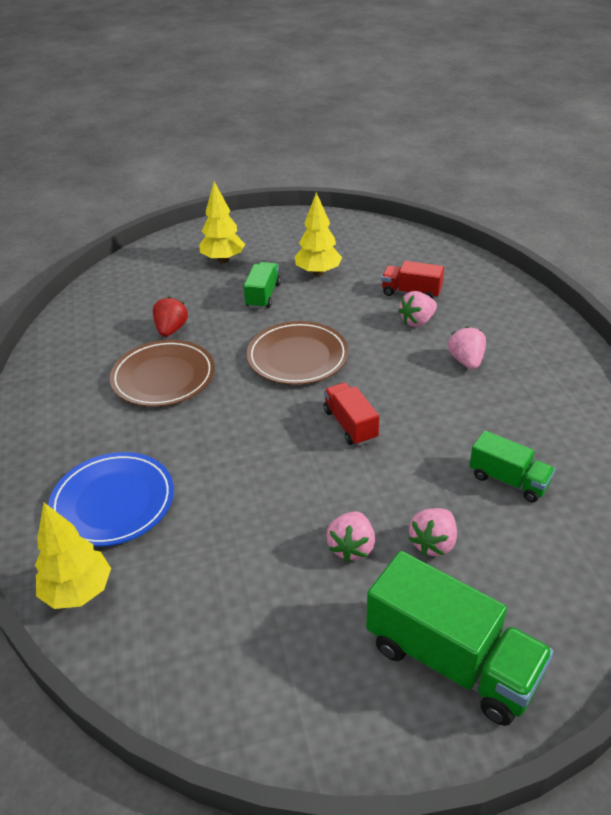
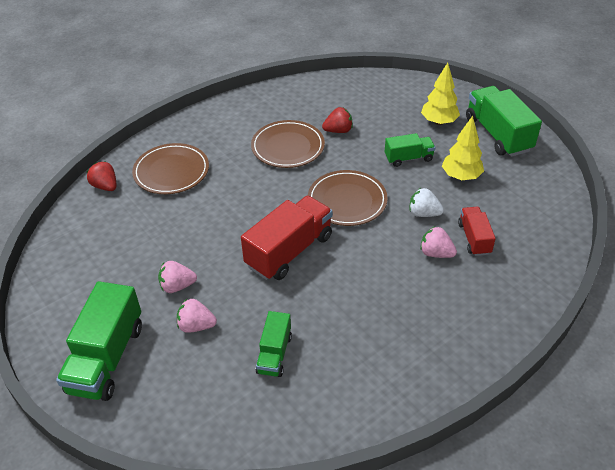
camera: 65 degrees right, 5 degrees up
(78, 592) = (105, 186): yellow tree -> red strawberry
(113, 502) = (171, 172): blue plate -> brown plate
(275, 233) = (498, 134): none -> green truck
(350, 425) = (289, 251): red truck -> red truck, size x1.78
(355, 311) = (423, 213): none -> white strawberry
(466, 361) = (401, 297): pink strawberry -> none

